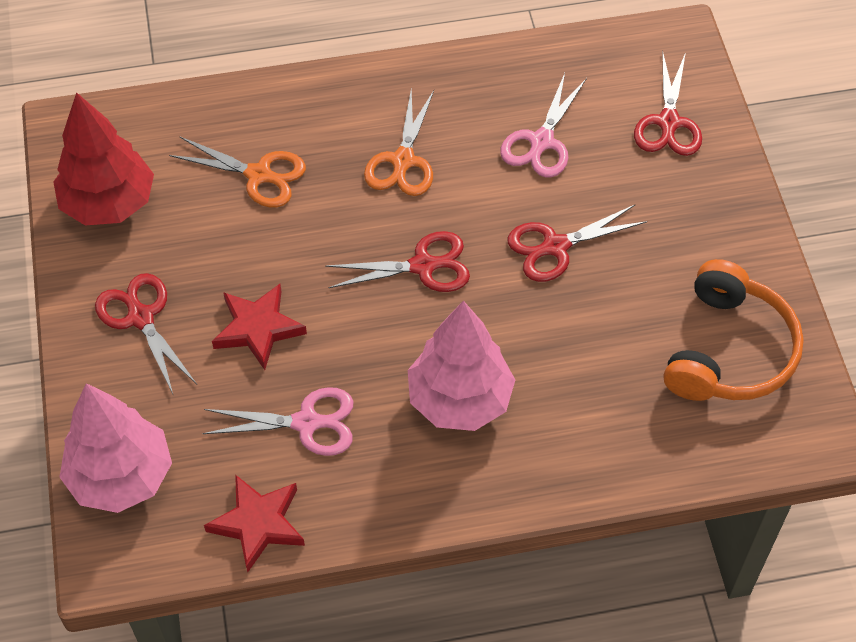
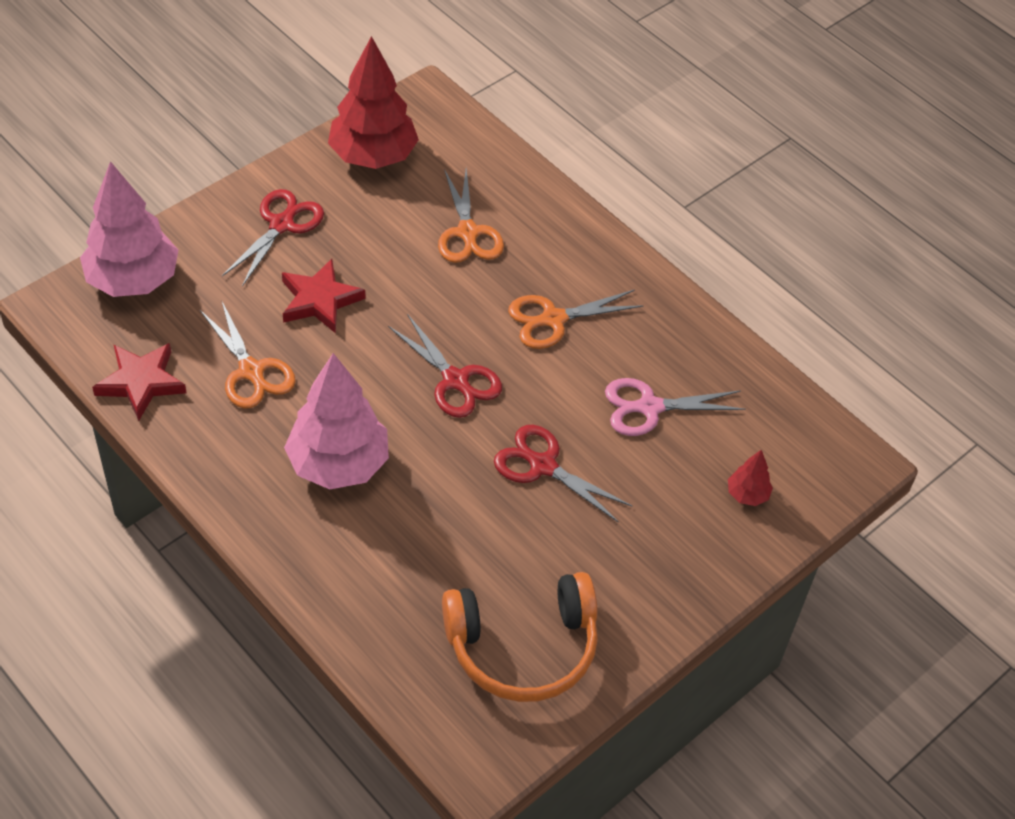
camera: 55 degrees right, 5 degrees down
(306, 423) = (251, 371): pink scissors -> orange scissors
(668, 122) = (747, 494): red scissors -> red tree

